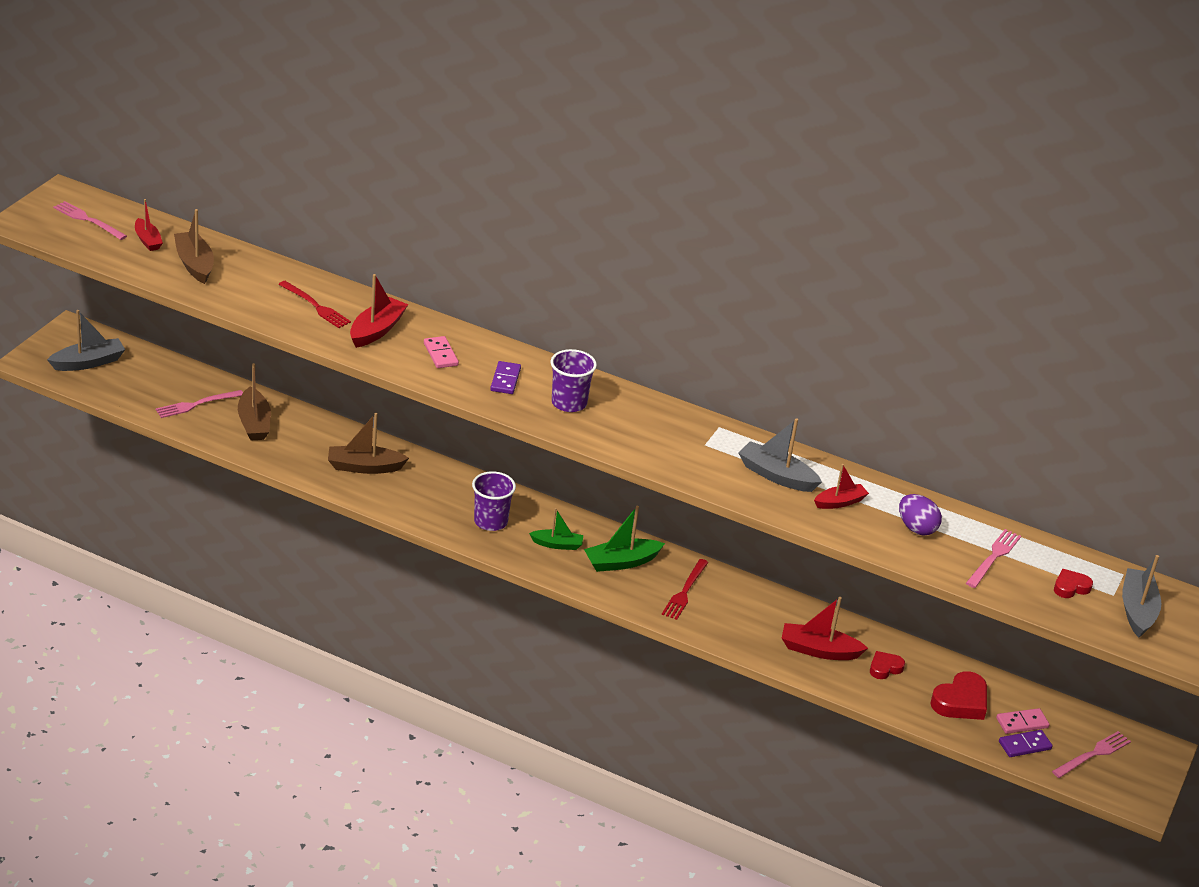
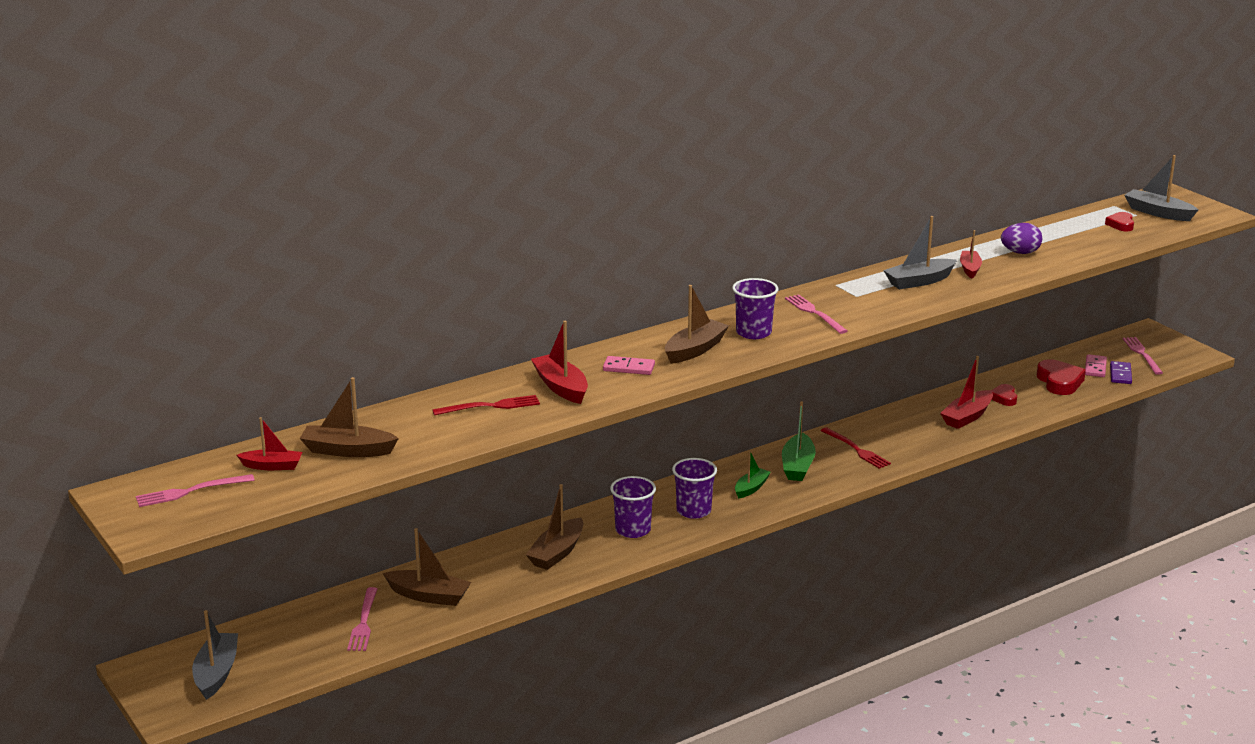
camera: 55 degrees left, 10 degrees down
(432, 497) = (633, 530): none -> purple cup
(505, 380) = (695, 350): purple domino -> brown boat
(994, 557) = (1071, 238): pink fork -> pink fork (814, 313)

